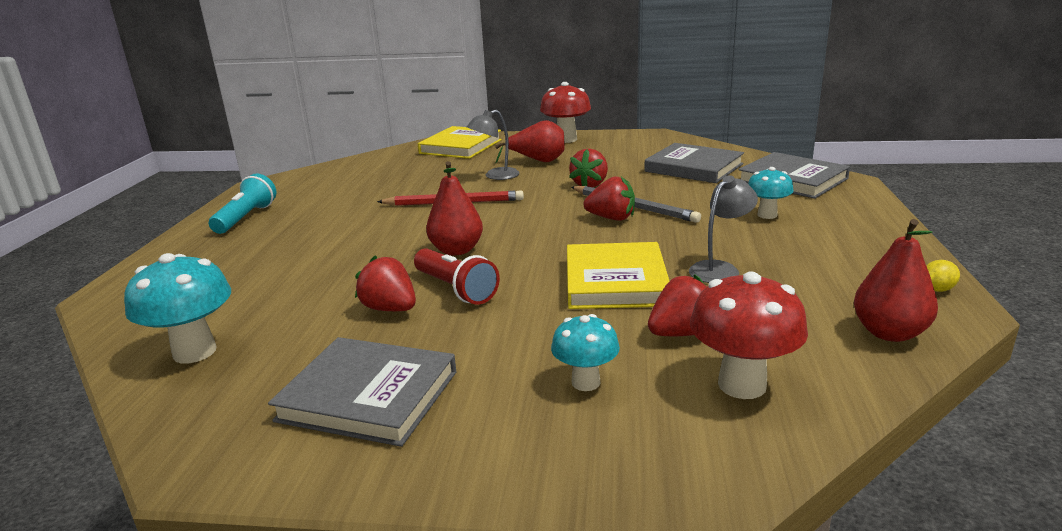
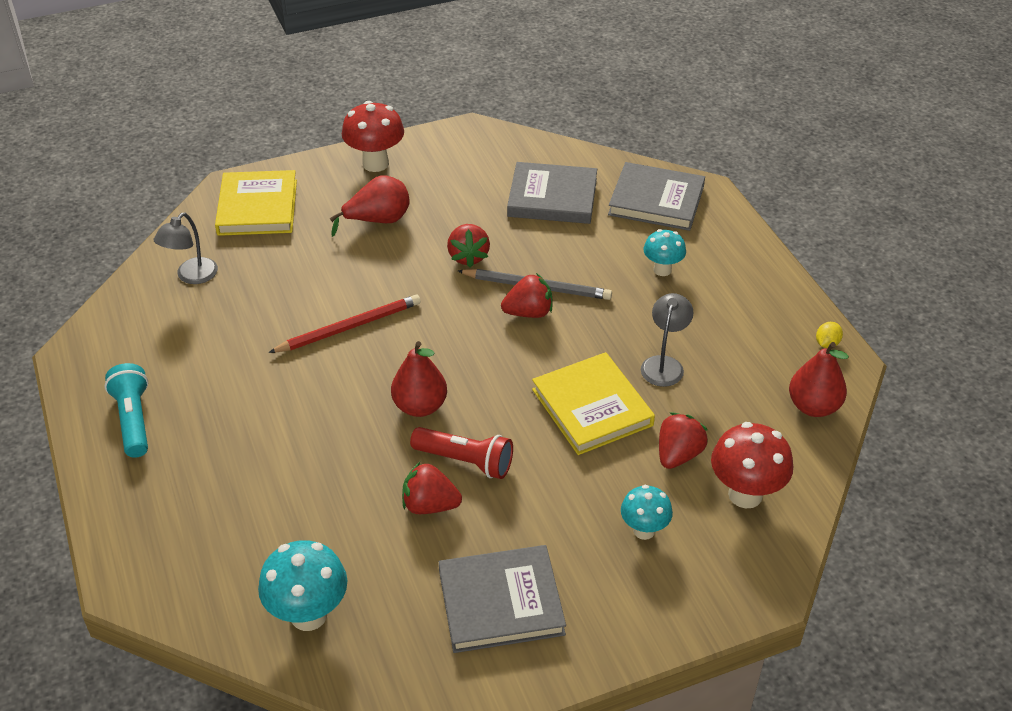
camera: 30 degrees left, 20 degrees up
(495, 176) = (353, 263): grey lamp -> grey lamp (191, 276)

